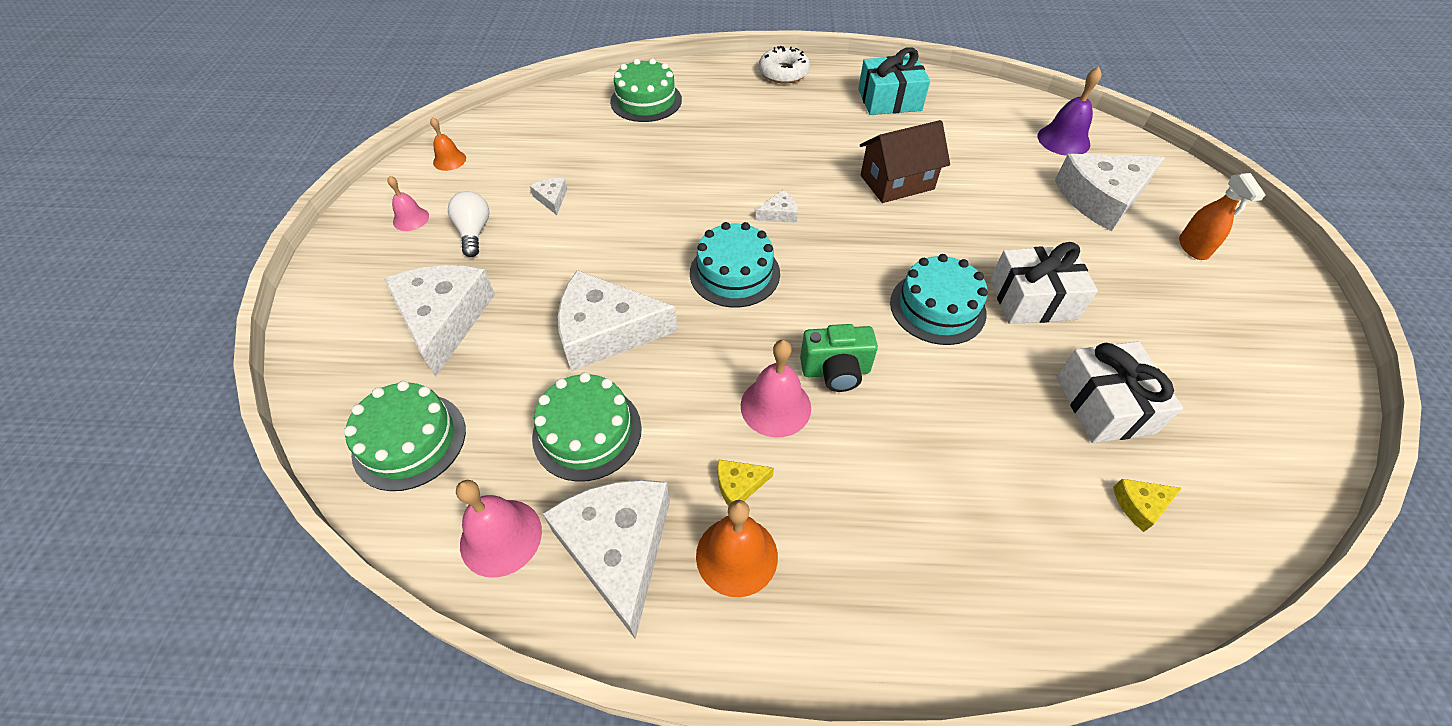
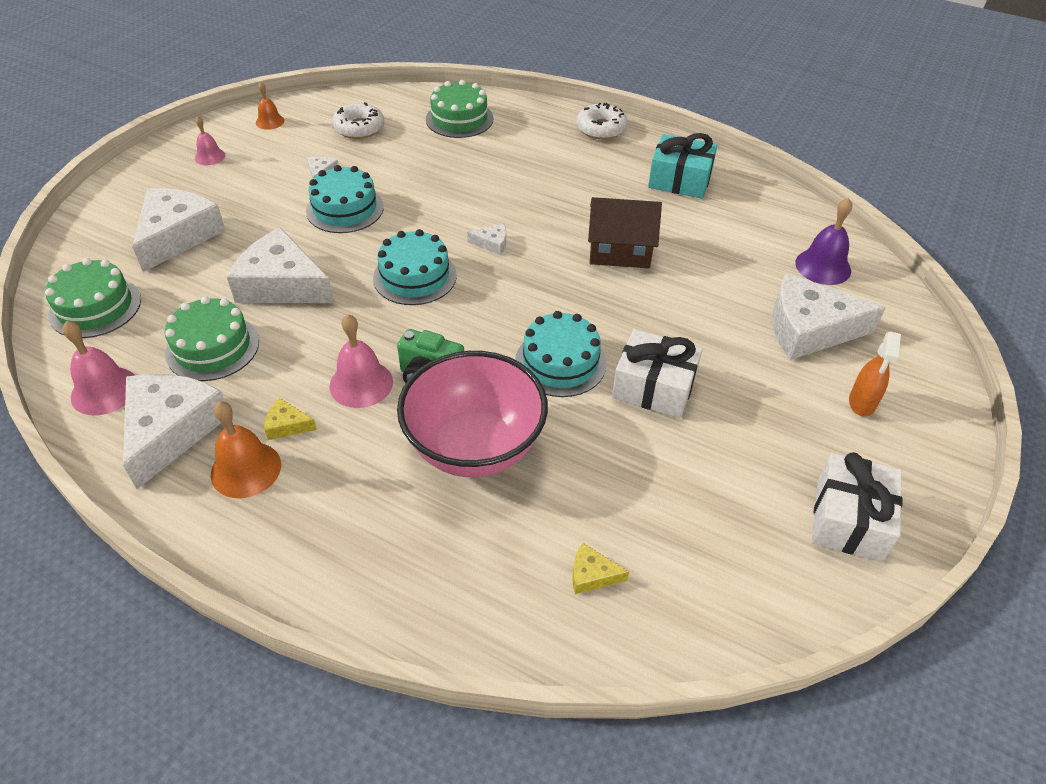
camera: 25 degrees right, 5 degrees down
(474, 232) = (246, 181): white light bulb -> none
(552, 139) = (359, 128): none -> white donut
(606, 227) = (345, 209): none -> turquoise cake
(935, 425) = (474, 447): none -> pink bowl
(1104, 405) = (636, 491): white gift -> white gift (849, 519)

